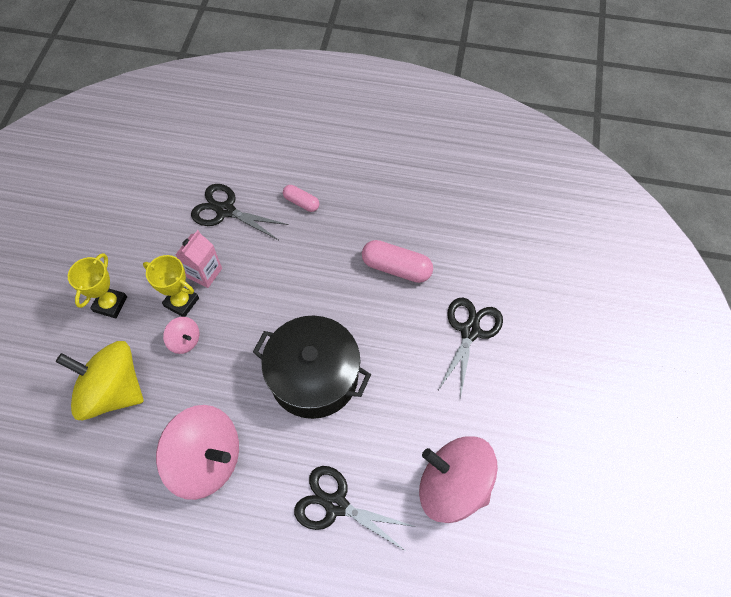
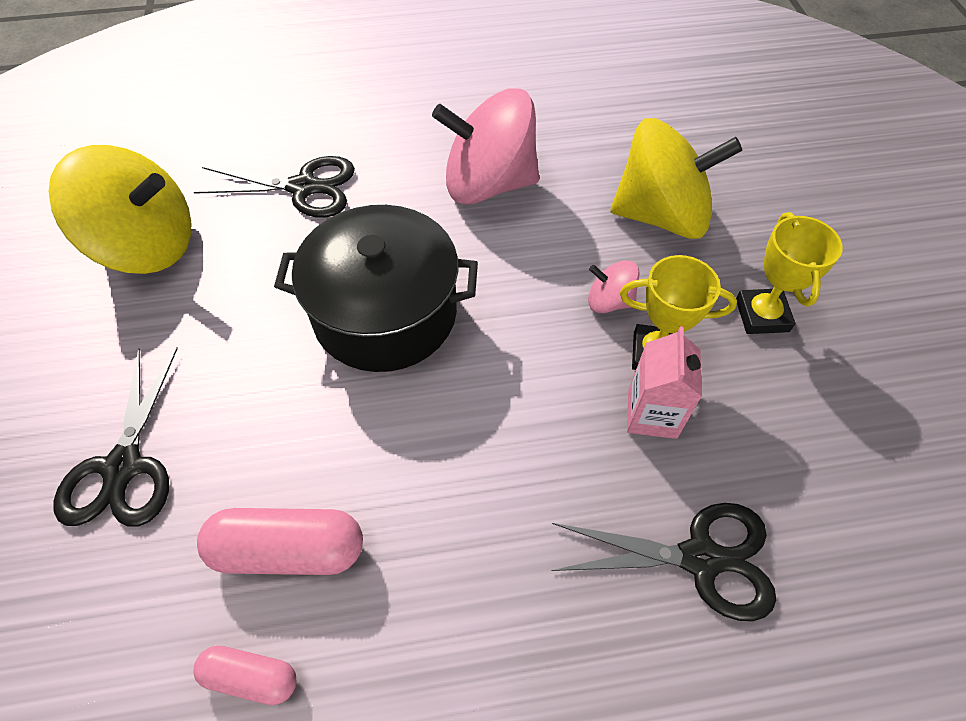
camera: 160 degrees right, 5 degrees down
(301, 202) = (551, 644): pink capsule -> pink capsule (251, 677)
(453, 485) = (147, 245): pink spinning top -> yellow spinning top

